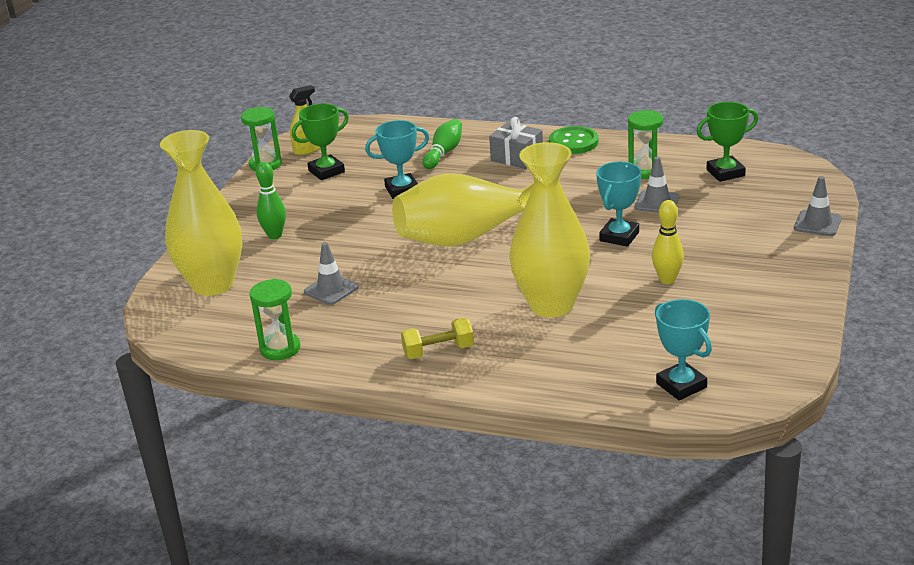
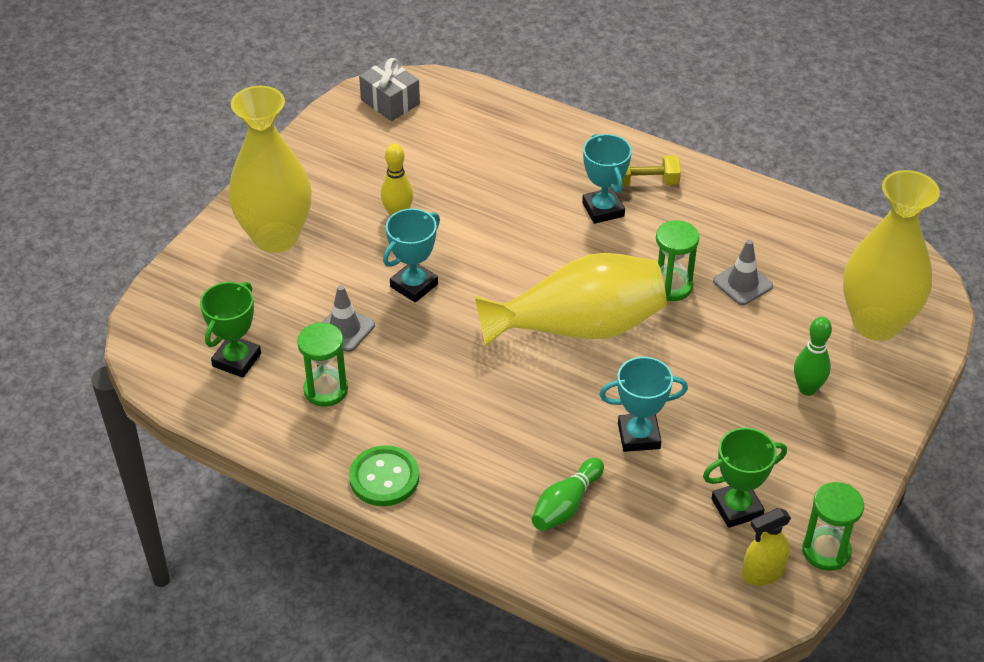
camera: 170 degrees left, 15 degrees up
(280, 349) = (797, 218): green hourglass -> green hourglass (671, 286)
(517, 158) = (471, 464): grey gift -> grey gift (390, 102)
(551, 305) = (522, 210): yellow vase -> yellow vase (276, 237)
(681, 385) = (450, 104): turquoise trophy -> turquoise trophy (603, 209)
(725, 173) = (237, 360): green trophy -> green trophy turned 60 degrees counterclockwise
(817, 223) = (202, 252): grey traffic cone -> none

